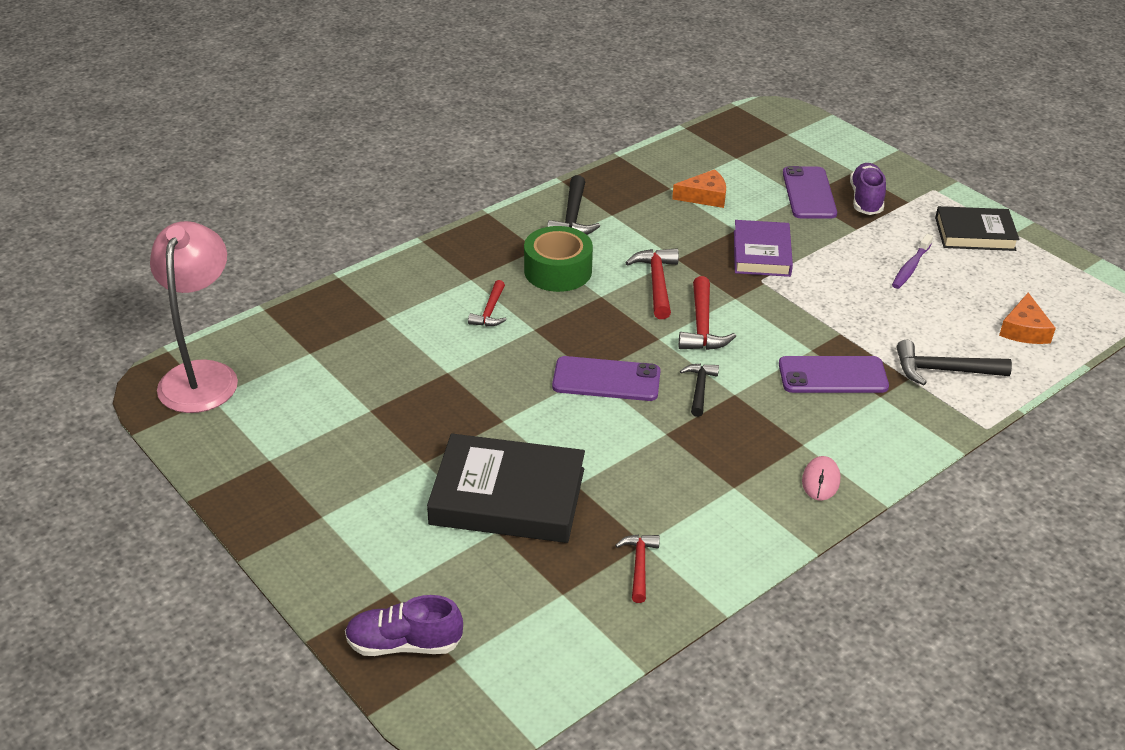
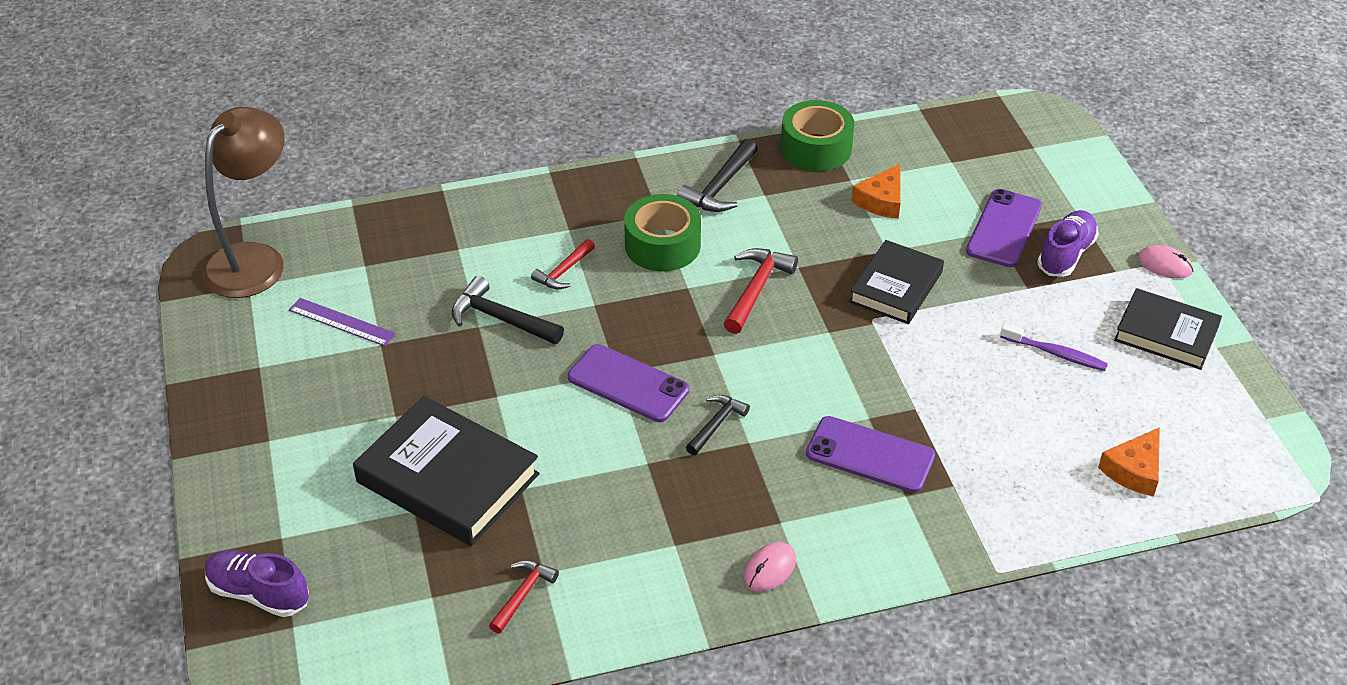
camera: 25 degrees right, 5 degrees up
(202, 375) = (255, 259): pink lamp -> brown lamp
(322, 402) = (342, 322): none -> purple ruler
(627, 172) = (816, 148): none -> green tape
(702, 326) = (769, 353): red hammer -> none
(705, 196) = (881, 200): orange cheese -> orange cheese turned 105 degrees clockwise
(761, 253) = (896, 287): purple book -> black book
(910, 267) = (1056, 353): purple toothbrush -> purple toothbrush turned 120 degrees counterclockwise
(938, 189) = (1164, 265): none -> pink mouse
(943, 370) = (999, 488): black hammer -> black hammer (501, 319)

